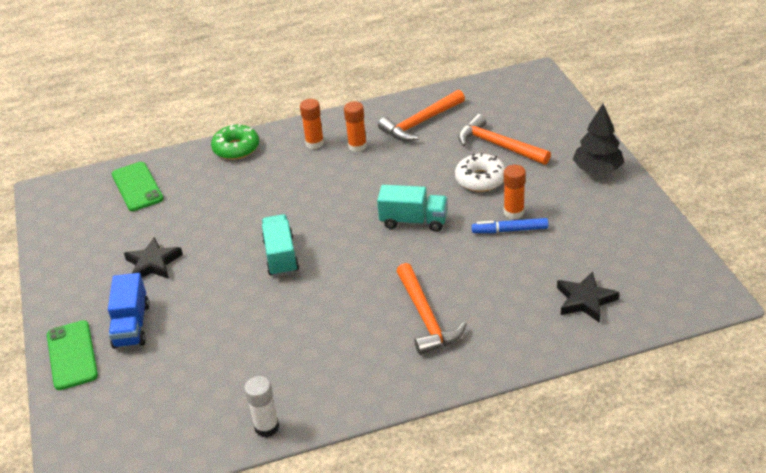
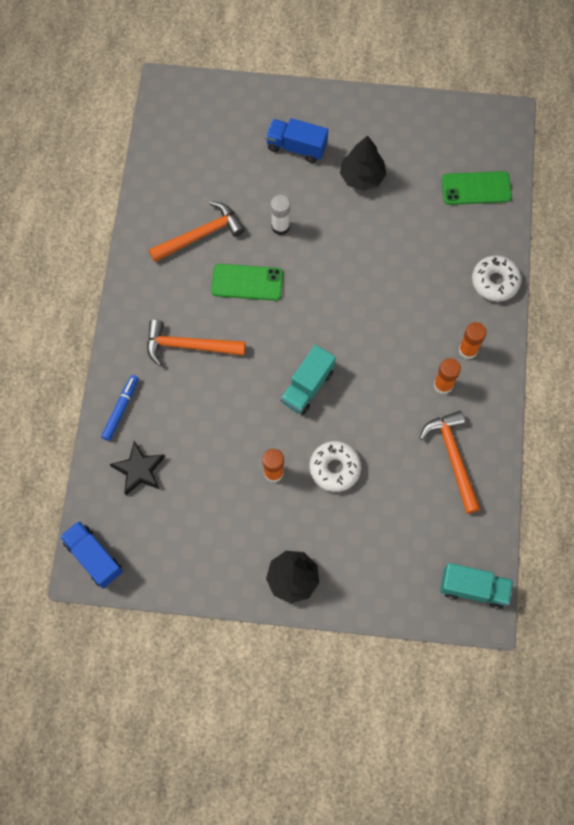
camera: 110 degrees right, 30 degrees up
(72, 355) = (286, 104): green phone -> green phone (247, 282)
(153, 263) = (362, 177): black star -> black tree
(236, 148) = (495, 282): green donut -> white donut
(266, 427) = (146, 205): white glue stick -> white glue stick (280, 227)
(281, 256) = (319, 269): turquoise truck -> turquoise truck (473, 588)
(498, 145) = (378, 510): orange hammer -> orange hammer (201, 235)
(510, 230) = (252, 457): blue marker -> blue marker (121, 409)
(697, 296) = (94, 557): none -> blue truck

